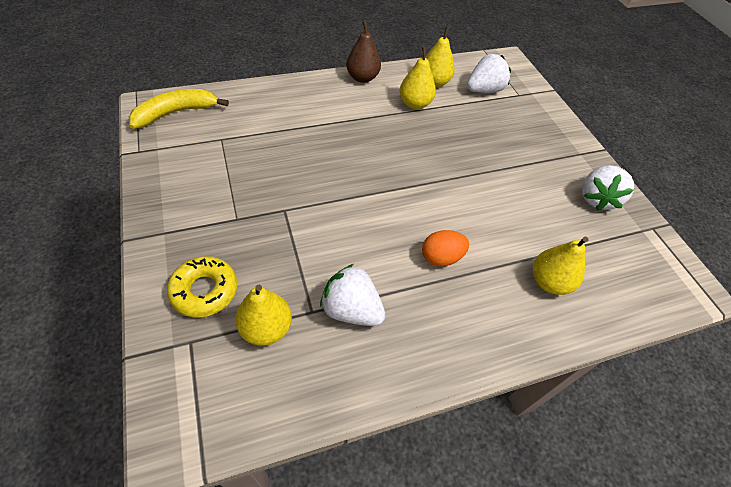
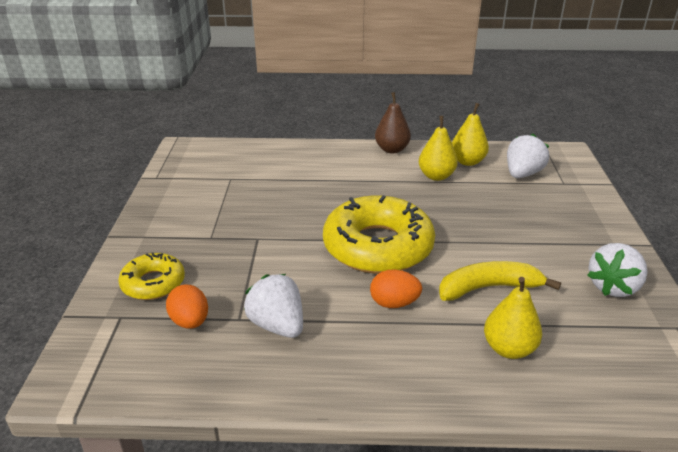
camera: 25 degrees right, 20 degrees down
(176, 113) = (202, 155): yellow banana -> yellow banana (489, 288)
(266, 328) = (190, 322): yellow pear -> orange egg
(399, 196) = (378, 246): none -> yellow donut
(484, 90) = (522, 174): white strawberry -> white strawberry turned 45 degrees counterclockwise

